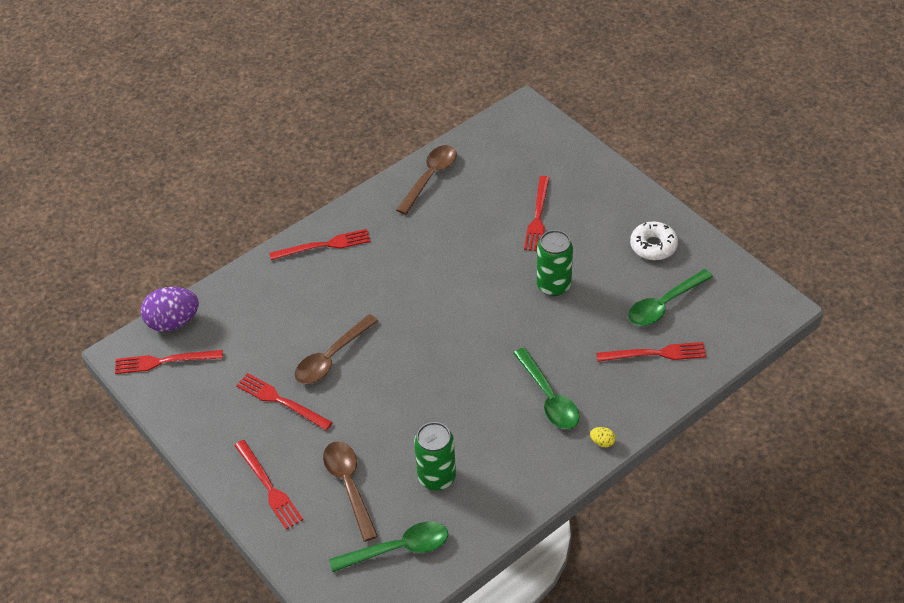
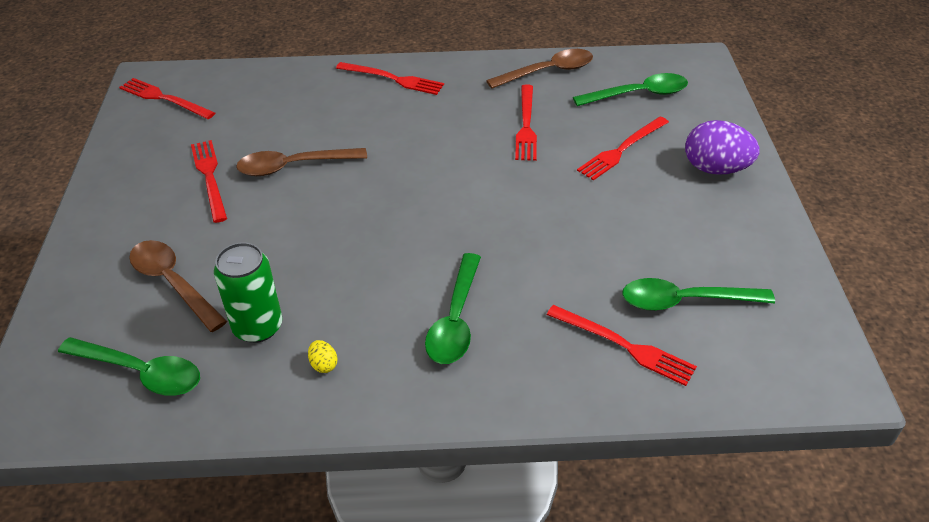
camera: 35 degrees right, 5 degrees down
(173, 322) = (207, 75): purple egg -> purple egg (715, 169)
(269, 487) = (110, 241): red fork -> red fork (526, 125)
(349, 486) = (173, 283): brown spoon -> brown spoon turned 60 degrees counterclockwise
(509, 164) = (638, 94): none -> green spoon
(553, 285) = (574, 217): green can -> none
(602, 442) = (465, 403): yellow egg -> yellow egg (323, 364)
(653, 246) = (728, 237): white donut -> none

